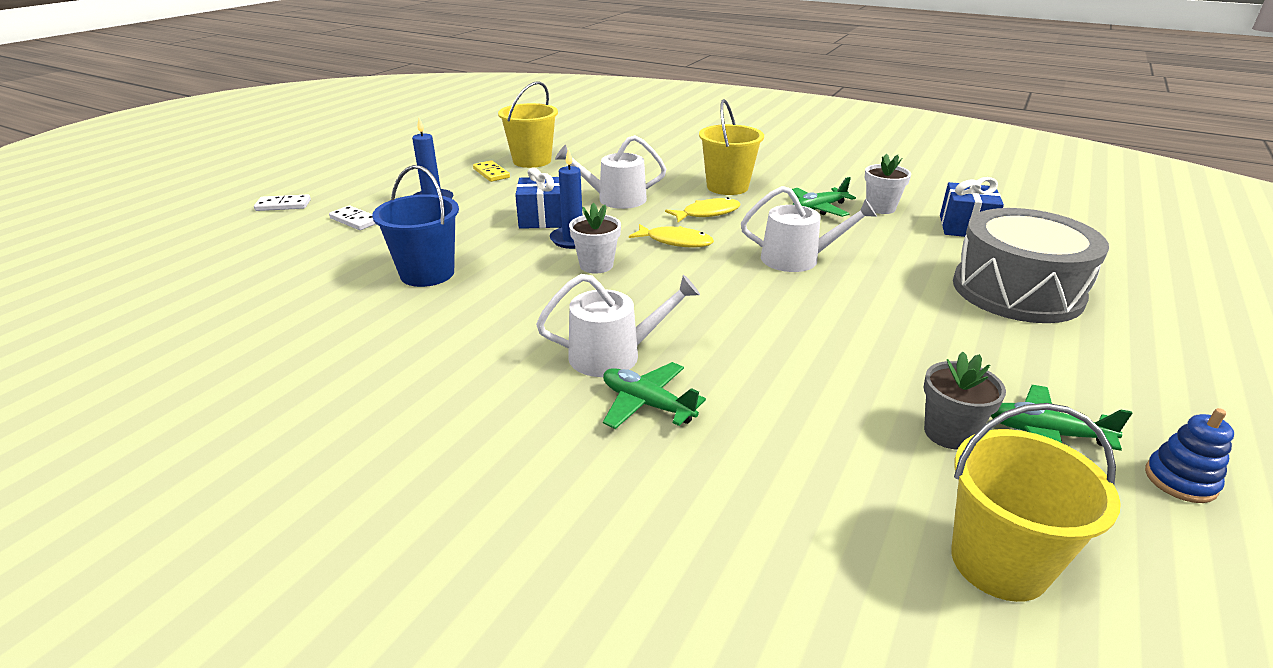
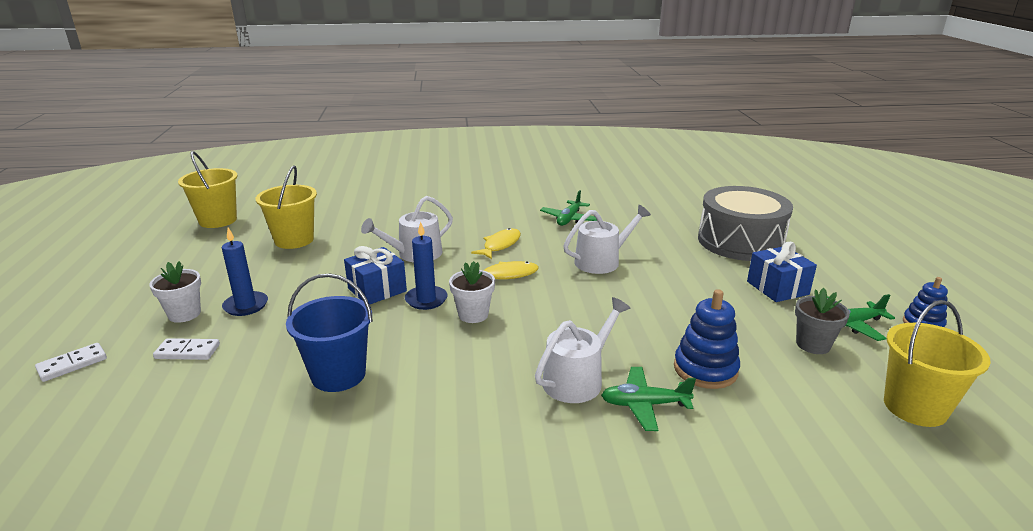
camera: 35 degrees left, 5 degrees down
(491, 173) = (270, 262): yellow domino -> none
(727, 187) = (487, 219): yellow bucket -> yellow bucket (218, 220)
(763, 401) = (705, 369): none -> blue stacking toy
(880, 208) = (605, 207): white flower pot -> white flower pot (184, 314)
(965, 227) = (667, 207): blue gift -> blue gift (777, 288)

